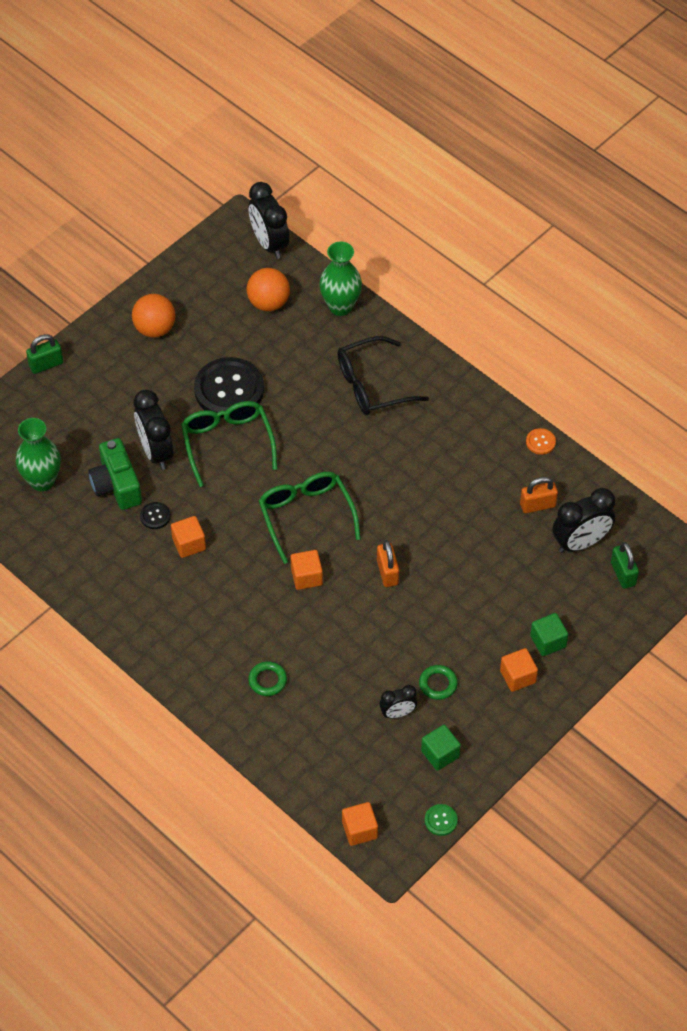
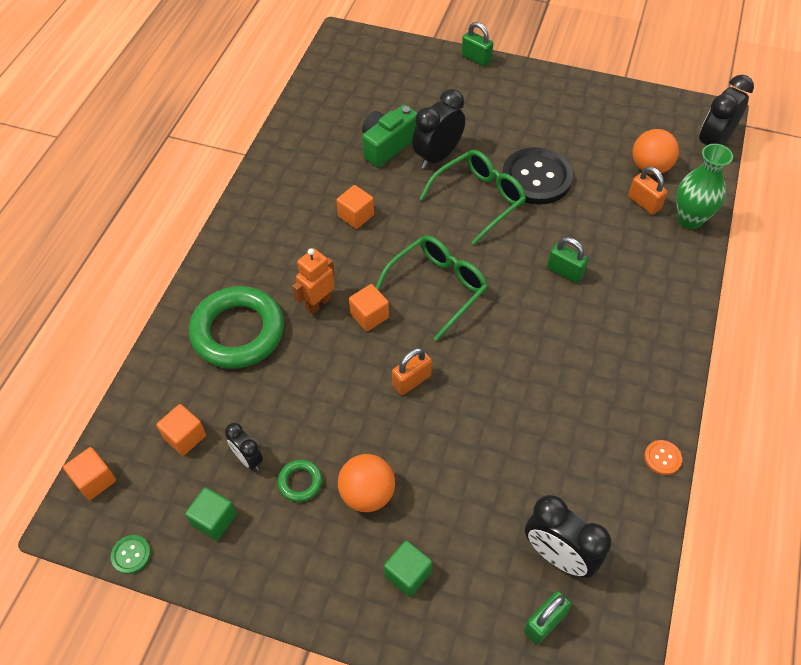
camera: 65 degrees right, 0 degrees up
(42, 481) = (363, 100): green vase -> none
(155, 329) = (561, 106): orange ball -> orange ball (367, 494)
(155, 516) = (371, 182): black button -> none
(267, 680) = (238, 332): green ring -> green ring, size x2.35
(271, 609) = (318, 303): none -> orange robot
(342, 419) = (565, 271): none -> green padlock
(372, 385) = (620, 279): black glasses -> none
(517, 676) = (346, 560): orange cube -> orange cube (185, 437)
(537, 505) = (579, 489): orange padlock -> orange padlock (644, 203)

